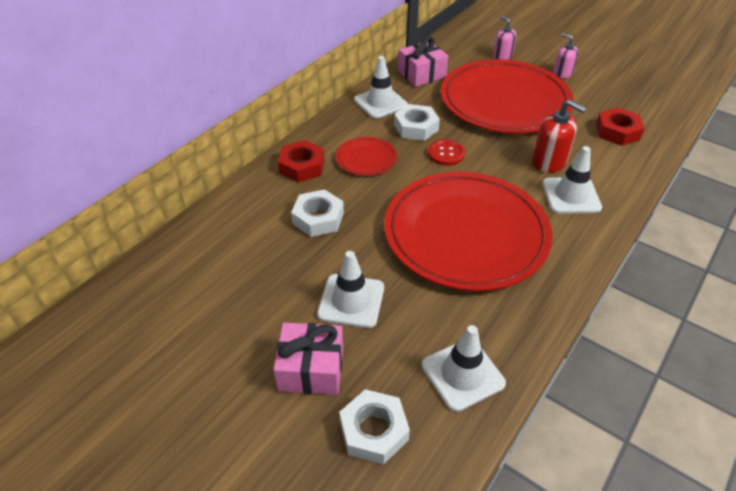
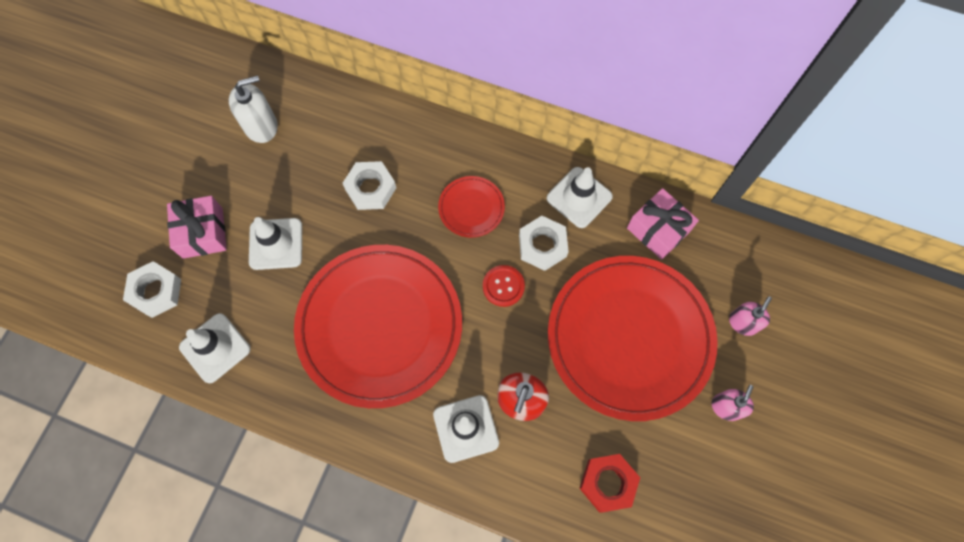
camera: 75 degrees right, 25 degrees up
(197, 294) = (261, 126): none -> white soap dispenser
(302, 166) = (442, 151): red nut -> none

